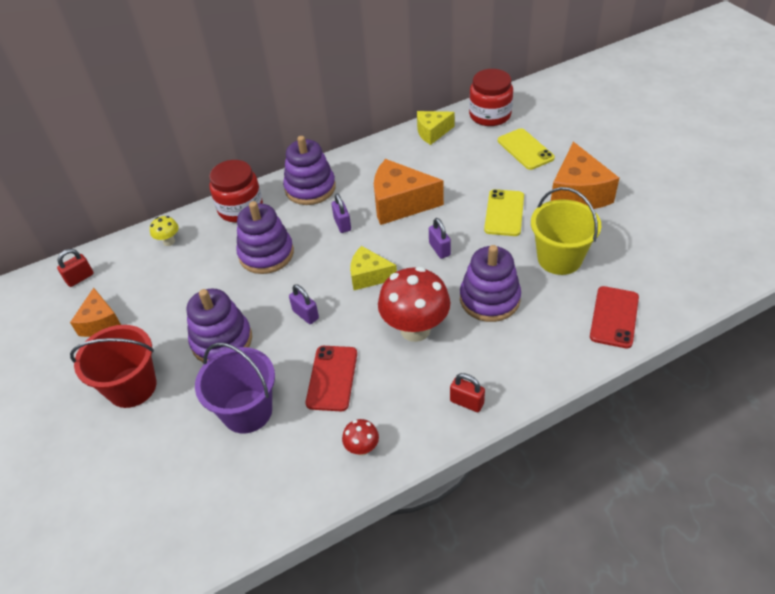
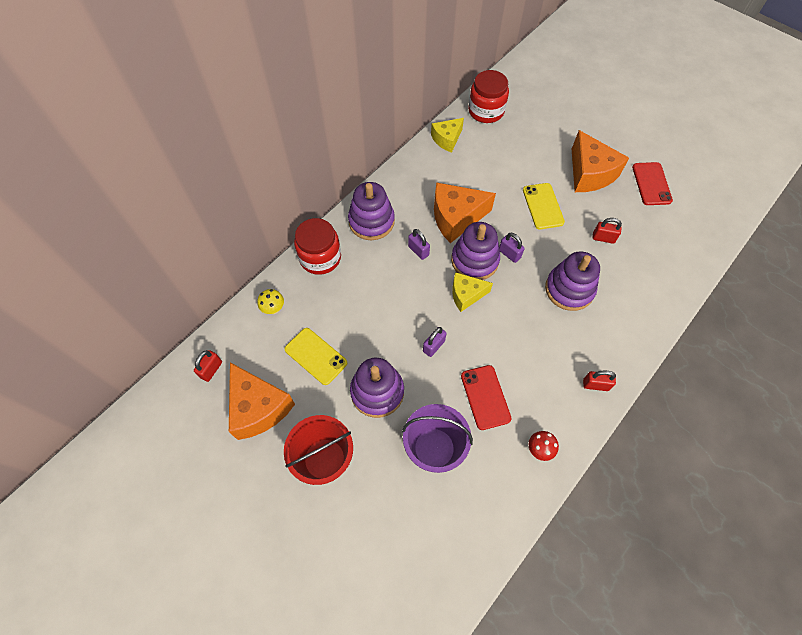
camera: 25 degrees left, 15 degrees up
(100, 322) = (258, 408): orange cheese -> orange cheese, size x1.64
(266, 254) = (369, 297): purple stacking toy -> purple stacking toy (474, 260)
(305, 314) = (433, 346): purple padlock -> purple padlock turned 75 degrees counterclockwise
(415, 329) = (527, 333): red mushroom -> none
(525, 149) = (530, 140): yellow phone -> yellow phone (316, 356)
(559, 258) = (603, 238): yellow bucket -> red padlock
(614, 317) = (664, 279): red phone -> red phone (651, 184)

